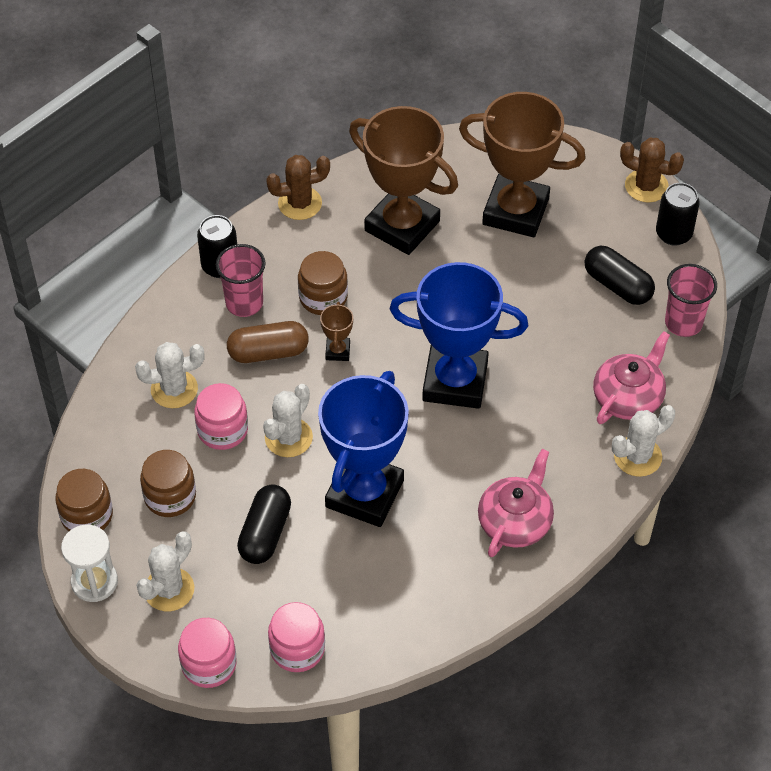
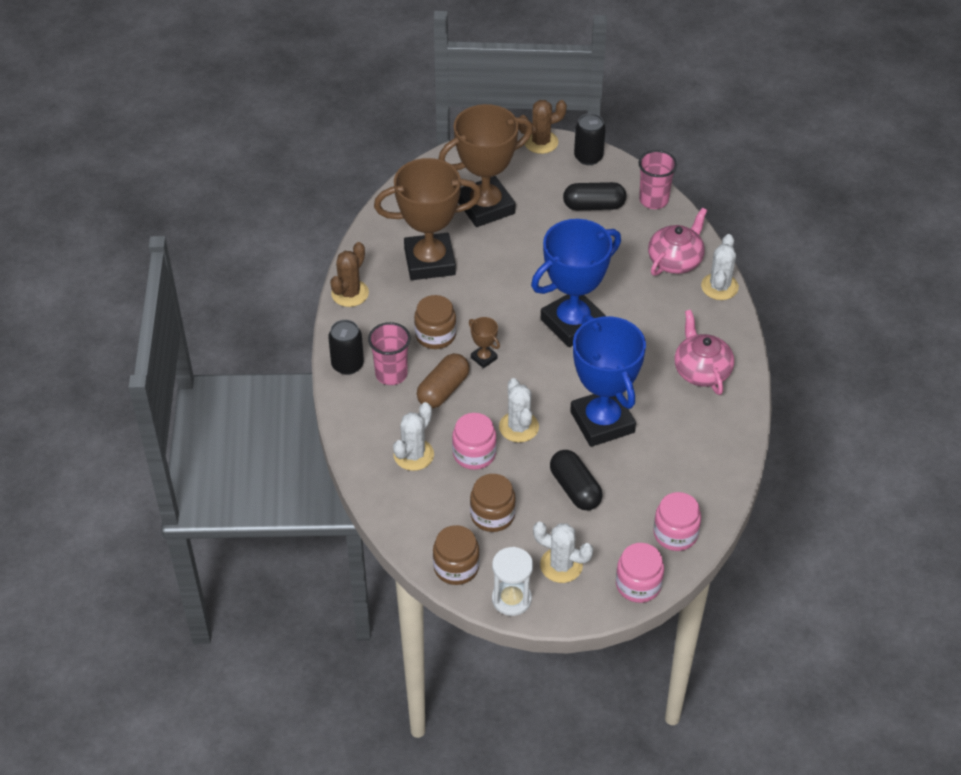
camera: 45 degrees left, 5 degrees down
(169, 589) = (561, 565): white cactus -> white cactus turned 60 degrees counterclockwise
(628, 397) = (675, 260): pink teapot -> pink teapot turned 45 degrees clockwise

